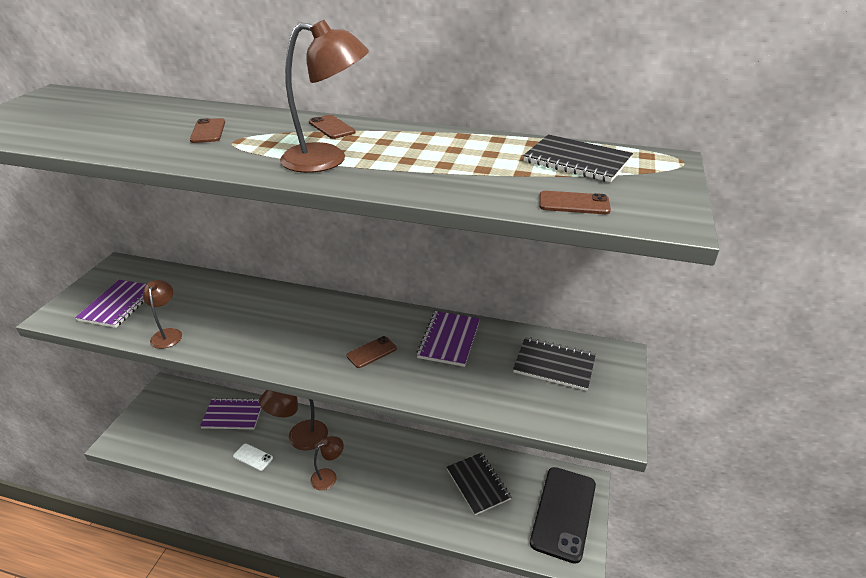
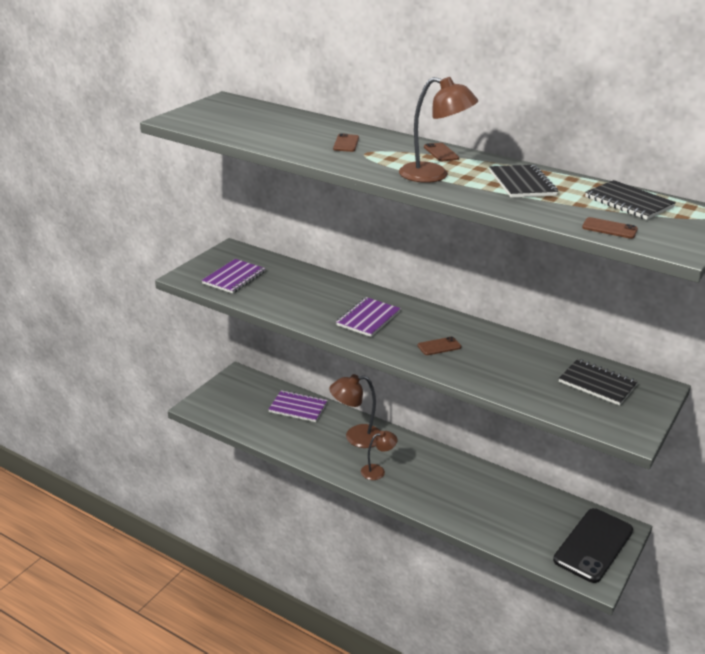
camera: 15 degrees right, 5 degrees down
(167, 334) = (273, 305): brown lamp -> none
(253, 457) = (312, 443): white phone -> none
(449, 340) = (508, 350): purple notebook -> purple notebook (368, 319)
(478, 484) = (516, 506): black notebook -> black notebook (522, 183)

